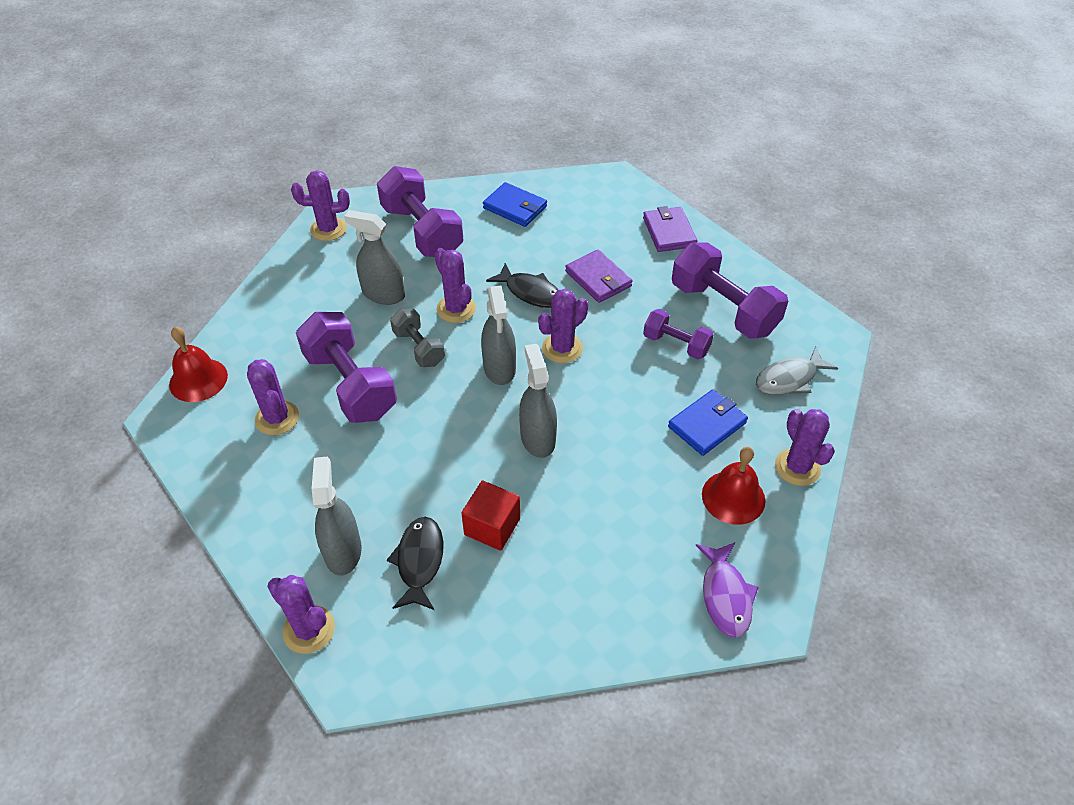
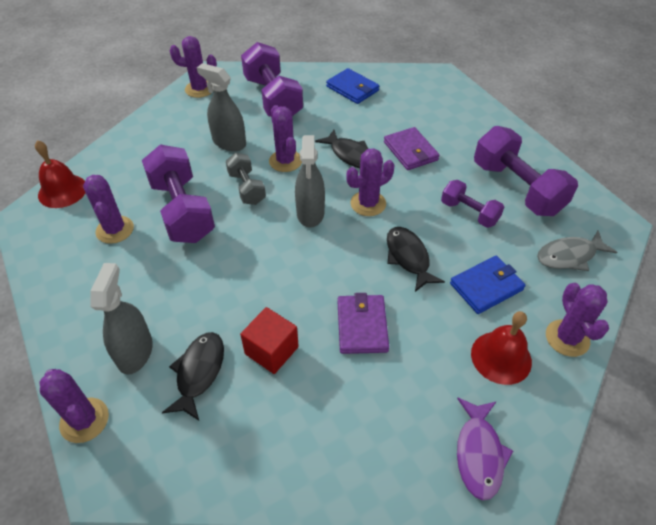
camera: 10 degrees right, 0 degrees up
(537, 438) = (330, 277): grey spray bottle -> none
(619, 404) = (408, 257): none -> black fish
(669, 232) = (478, 121): purple wallet -> purple wallet (362, 326)

